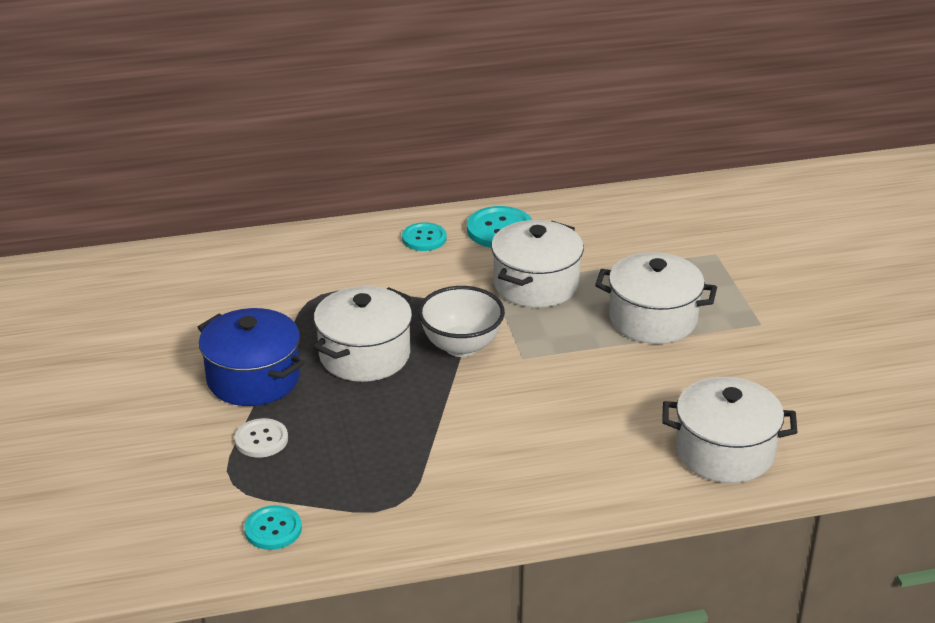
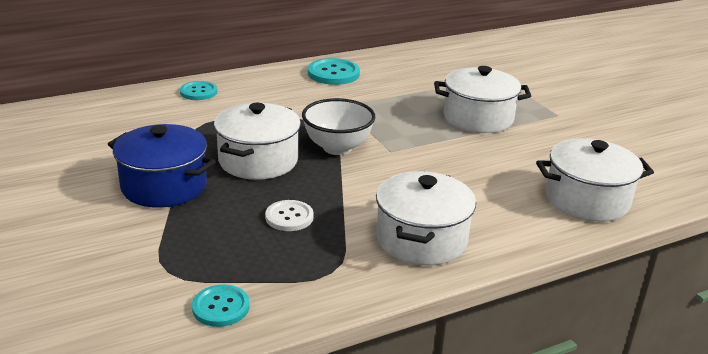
camera: 15 degrees left, 5 degrees down
(261, 439) = (186, 232): white button -> white button (289, 217)
(424, 238) = (277, 82): turquoise button -> turquoise button (198, 92)
(536, 284) = (377, 104): white pot -> white pot (421, 239)

